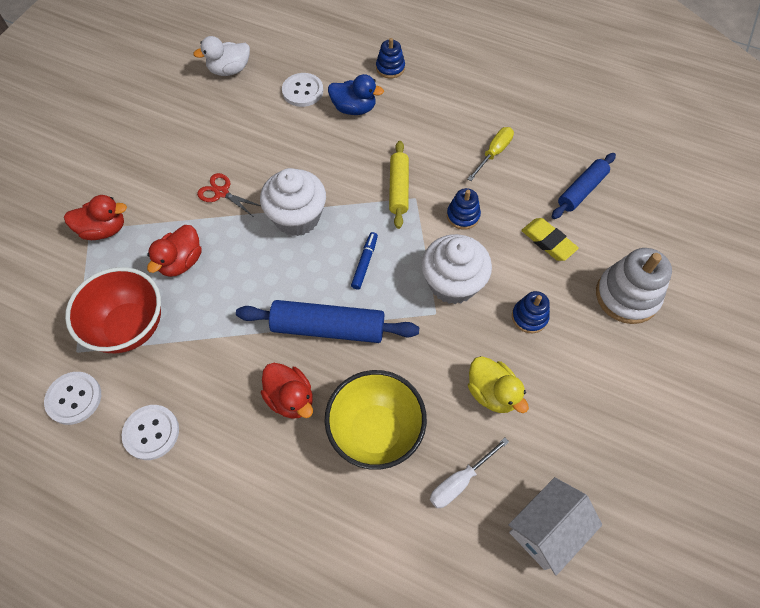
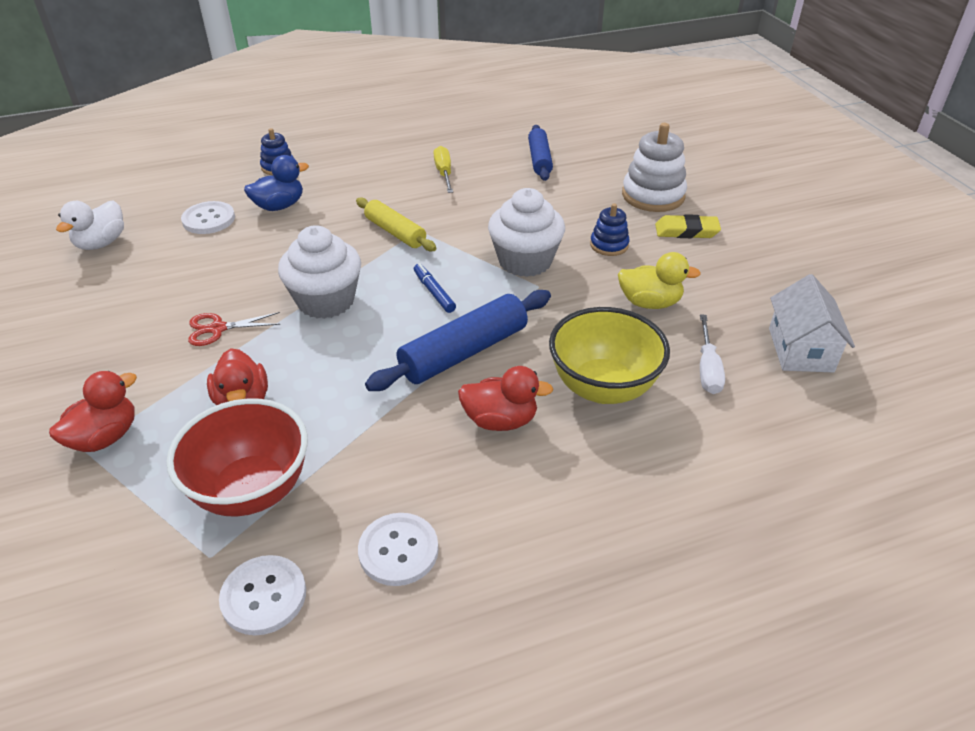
camera: 45 degrees left, 20 degrees down
(463, 216) = (473, 219): blue stacking toy -> none
(548, 241) = (558, 198): yellow eraser -> yellow eraser (686, 231)

